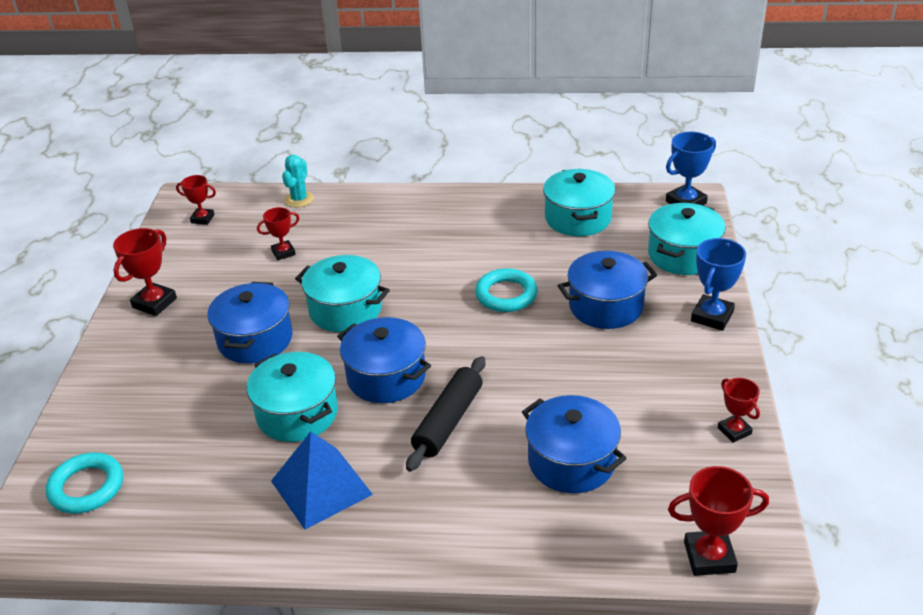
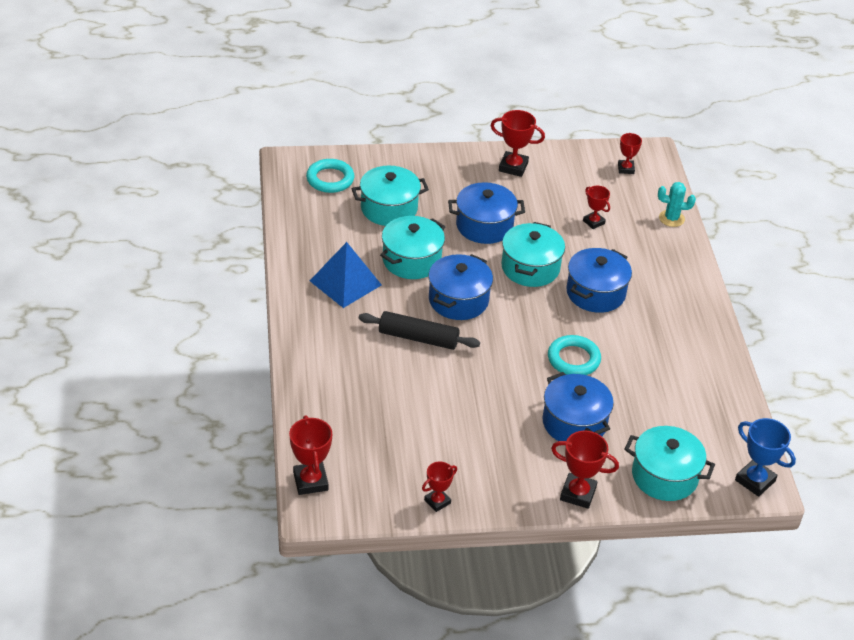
camera: 75 degrees right, 5 degrees up
(571, 461) = (389, 407): blue pot -> blue pot (595, 293)
(578, 218) = (701, 401): turquoise pot -> turquoise pot (389, 208)
(712, 316) = (578, 493): blue trophy -> red trophy

